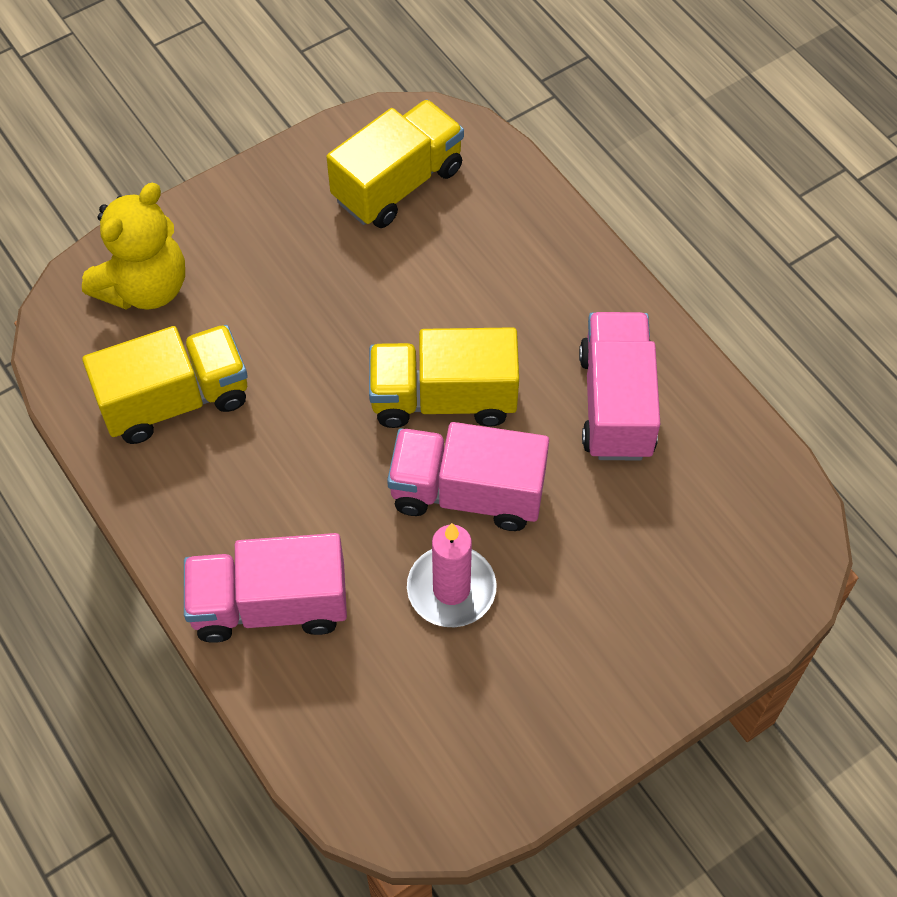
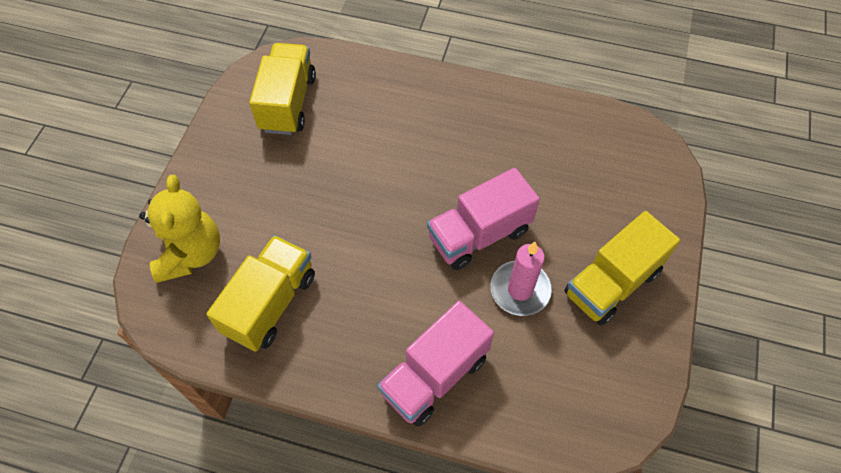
camera: 40 degrees left, 0 degrees up
(443, 398) = (419, 195): yellow truck -> yellow truck (612, 283)
(616, 404) = (507, 137): pink truck -> none

